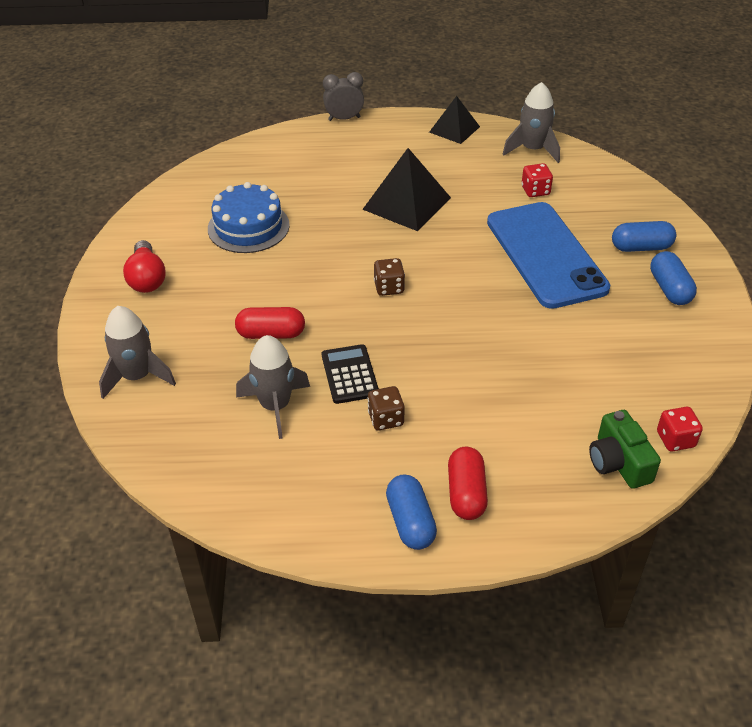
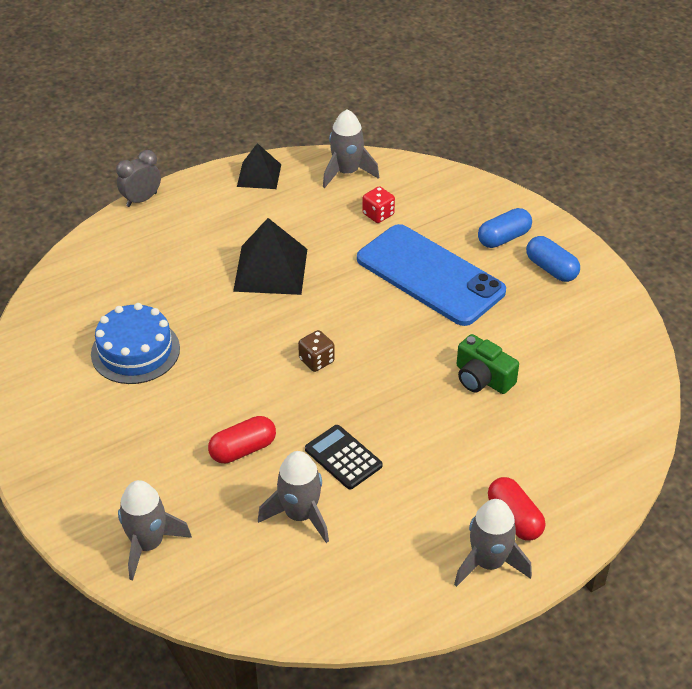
camera: 30 degrees left, 0 degrees up
(147, 278) = (75, 444): red light bulb -> none
(386, 419) = (404, 484): brown dice -> none
(410, 522) = (488, 563): blue capsule -> grey rocket
(618, 462) = (610, 439): green camera -> green camera (482, 378)
(675, 439) = (639, 401): red dice -> none

